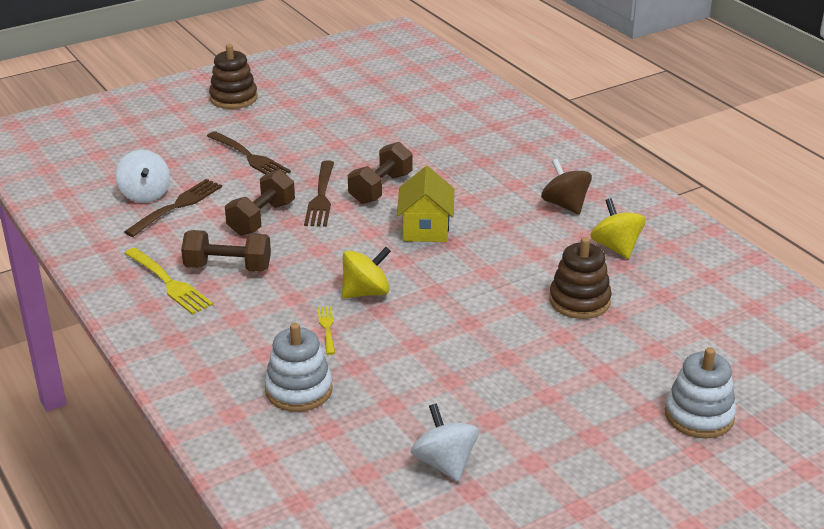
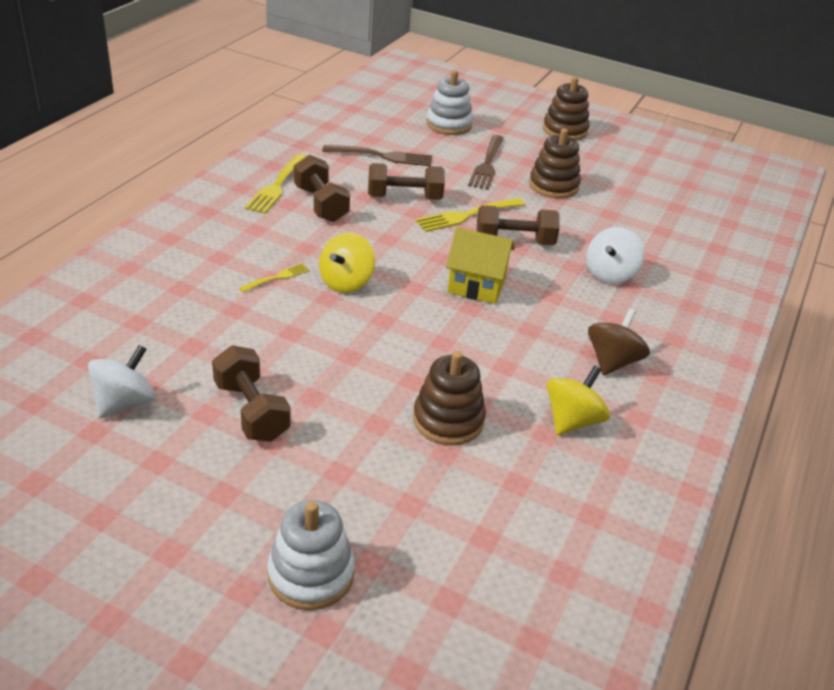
camera: 55 degrees right, 5 degrees up
(145, 194) = (384, 138): white spinning top -> white spinning top (610, 274)
(299, 390) = (180, 290): white stacking toy -> white stacking toy (449, 124)
(316, 139) = (553, 186): none -> brown stacking toy
(321, 197) = (466, 215): brown fork -> yellow fork
(366, 292) = (346, 282): yellow spinning top -> yellow spinning top turned 90 degrees clockwise
(425, 229) = (476, 285): yellow house -> yellow house turned 45 degrees clockwise
(504, 394) = (251, 411): none -> brown dumbbell

